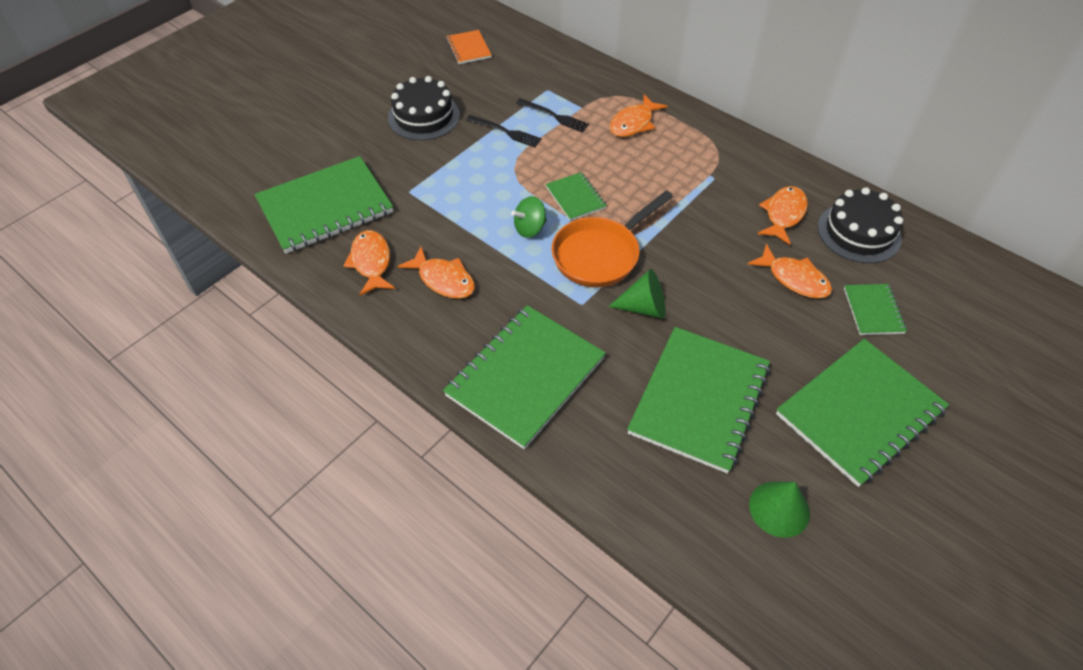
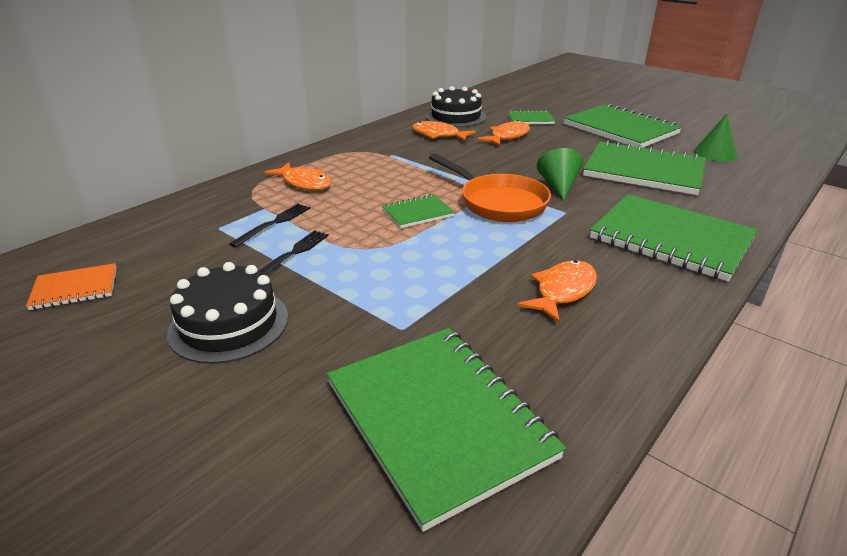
camera: 90 degrees left, 20 degrees down
(371, 262) = (551, 354): orange fish -> none
(530, 228) = (467, 238): green spinning top -> none

